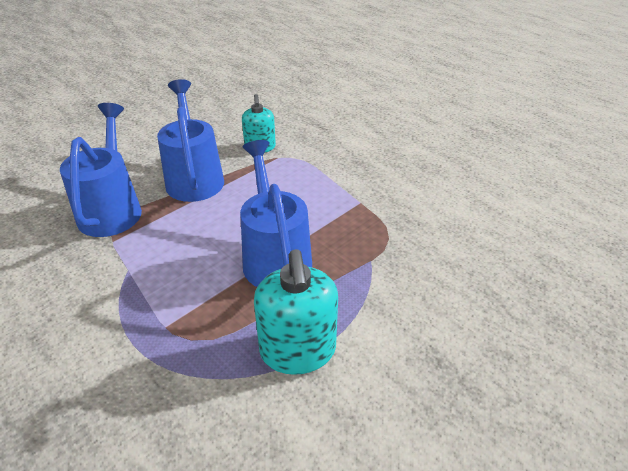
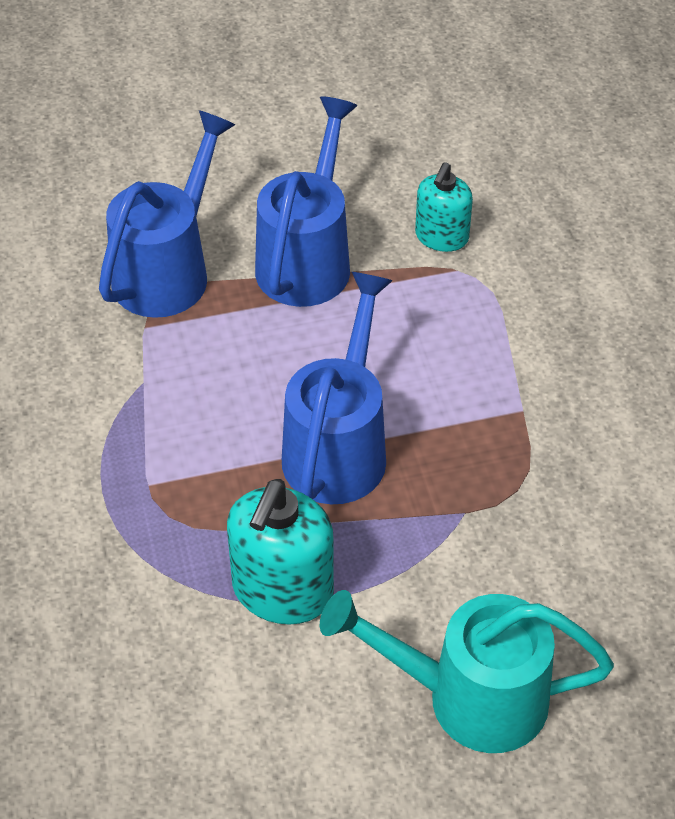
camera: 30 degrees right, 10 degrees up
(457, 359) = (468, 697): none -> turquoise watering can

